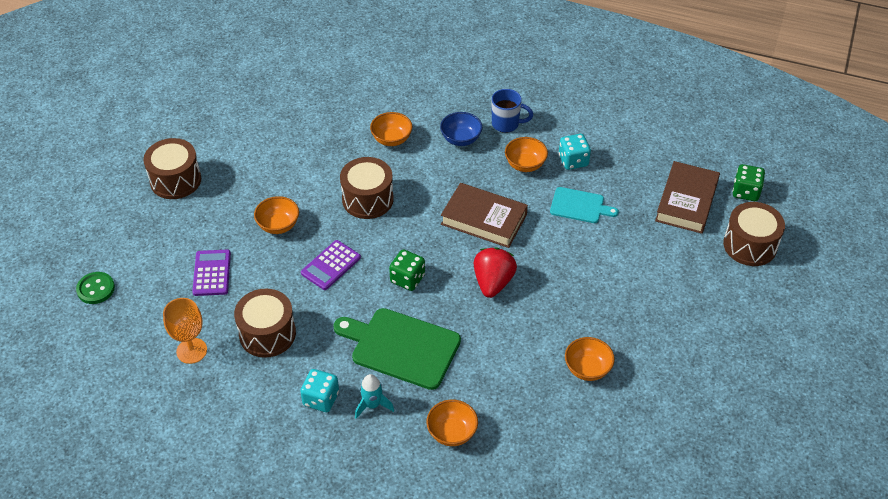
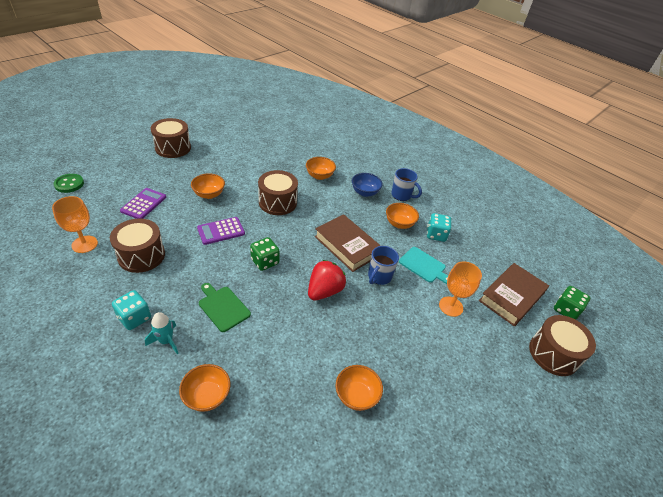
camera: 20 degrees right, 5 degrees down
(401, 347) = (223, 307): green cutting board -> green cutting board, size x0.58
(540, 241) = (379, 277): none -> blue mug
(630, 240) = (451, 306): none -> orange goblet

